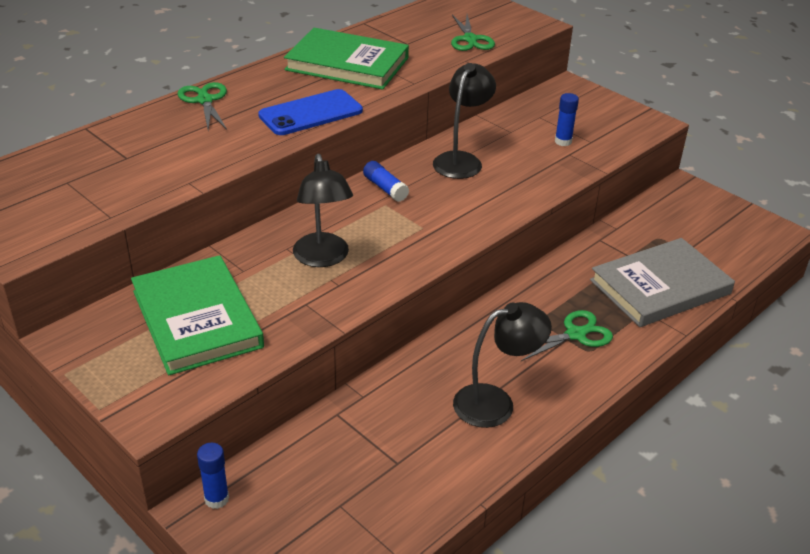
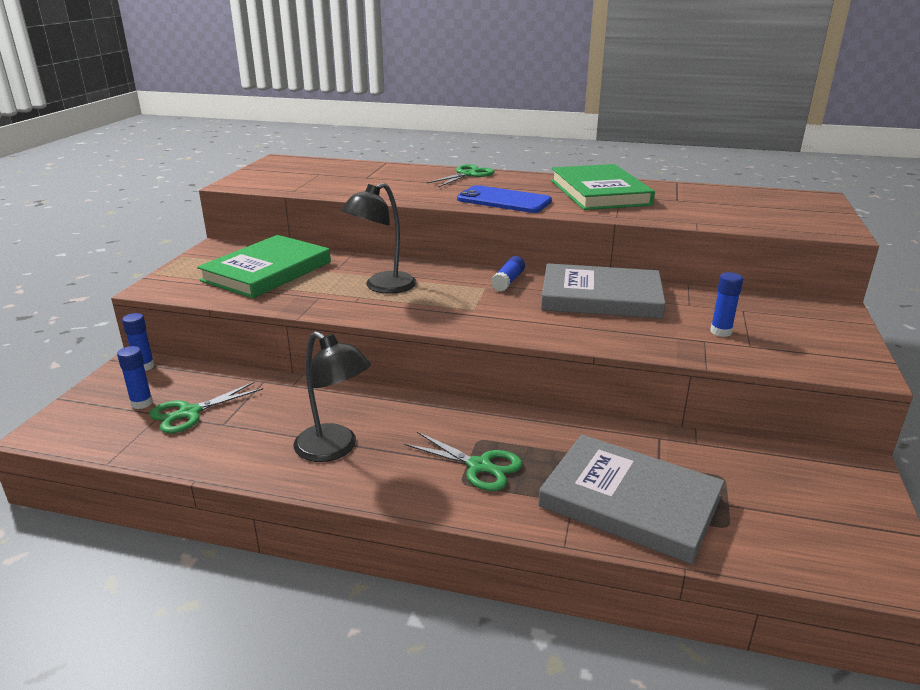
camera: 60 degrees right, 10 degrees down
(304, 516) = (141, 403): none -> blue glue stick
(461, 160) = (601, 297): black lamp -> grey book
(470, 39) = (738, 216): green scissors -> green scissors (190, 413)

